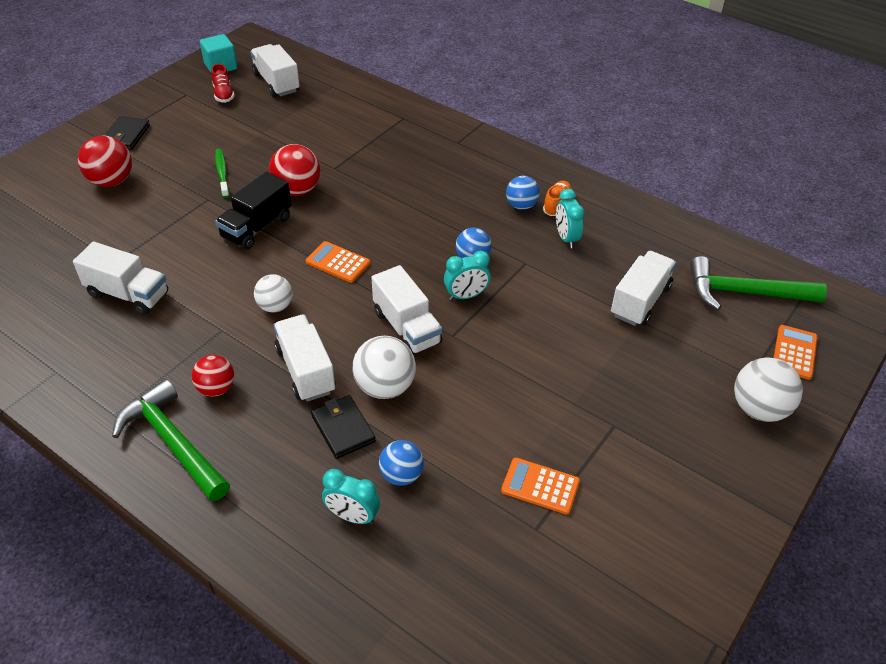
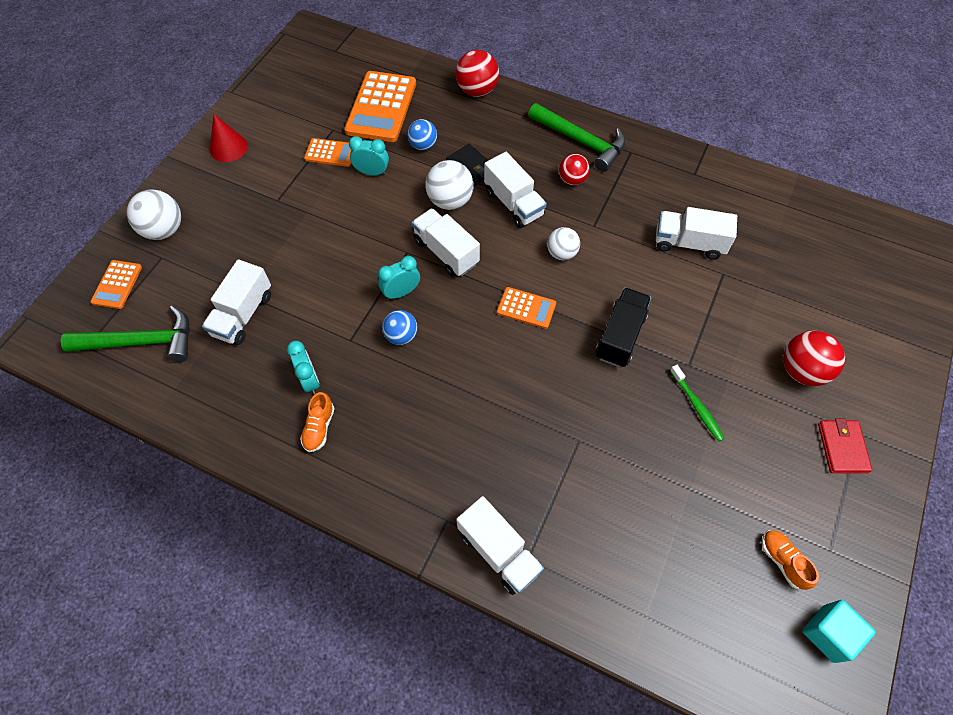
camera: 170 degrees right, 15 degrees up
(126, 136) = (842, 447): black wallet -> red wallet
(223, 94) = (782, 561): red shoe -> orange shoe
(276, 83) = (728, 607): white truck -> white truck (498, 551)
(297, 190) = (604, 396): red ball -> red ball (477, 91)
(352, 516) = (447, 119): turquoise clock -> turquoise clock (372, 172)
(453, 559) = (381, 107): none -> orange calculator
(521, 205) = (358, 419): blue ball -> none
(698, 523) = (228, 147): none -> red cone

